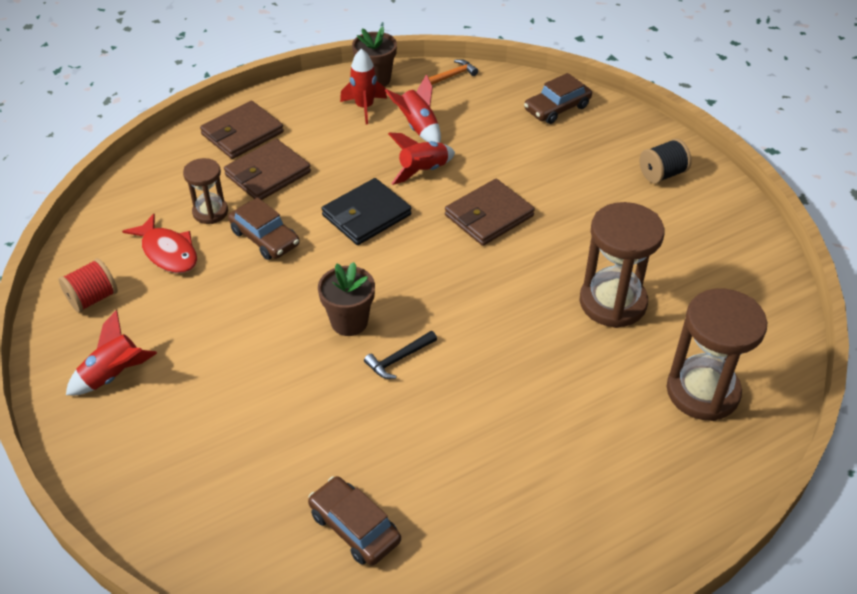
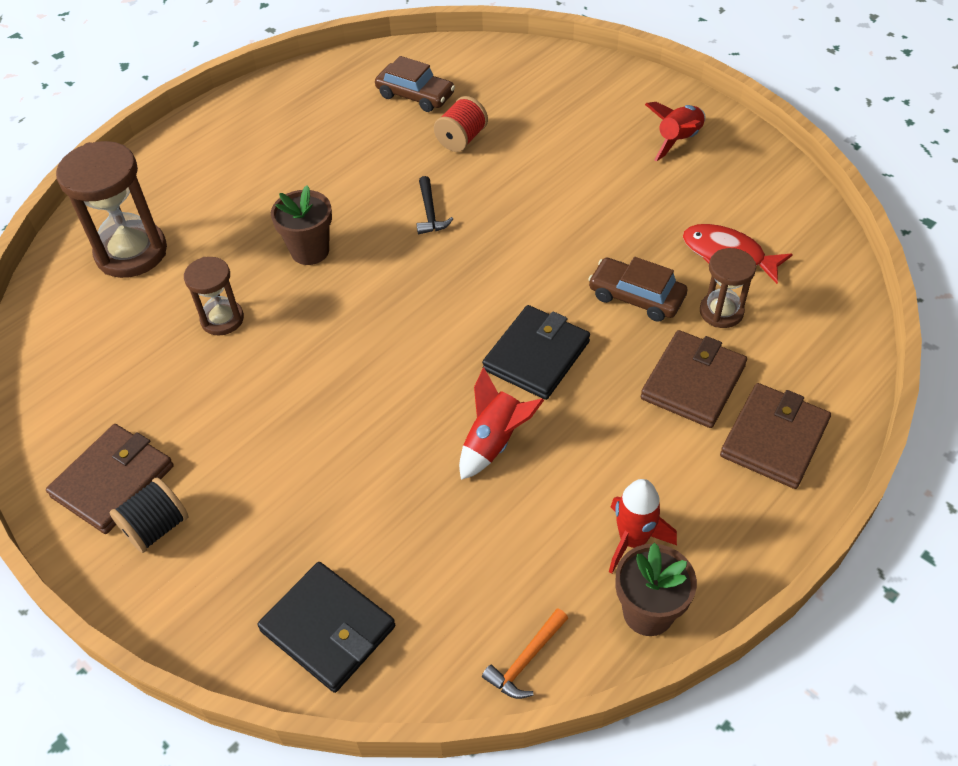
camera: 165 degrees right, 5 degrees up
(93, 298) = (759, 193): red spool -> red spool (461, 139)
(349, 322) = (494, 233): brown flower pot -> brown flower pot (310, 251)
(399, 359) = (430, 212): black hammer -> black hammer turned 135 degrees clockwise
(418, 128) = (533, 520): red rocket -> none
(489, 215) = (386, 394): brown wallet -> brown wallet (113, 481)
(557, 108) = (328, 629): brown car -> black wallet
(612, 302) = (222, 319): brown hourglass -> brown hourglass, size x0.57

